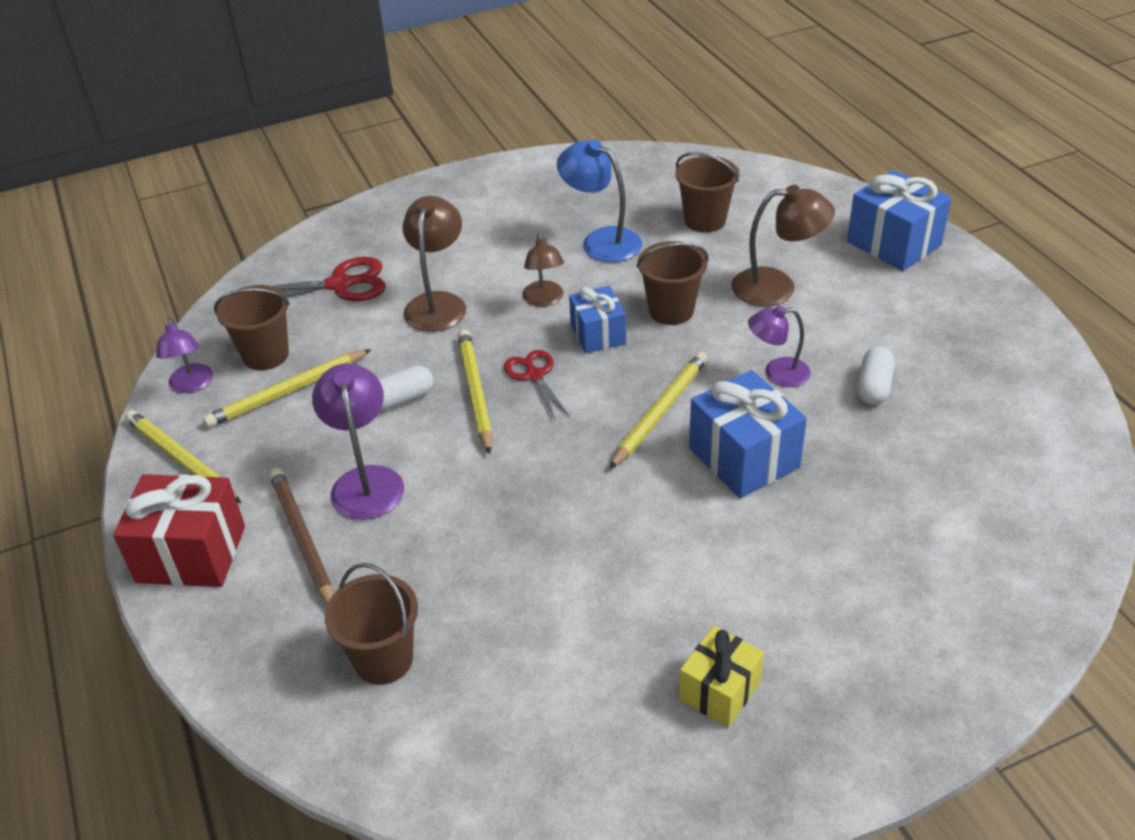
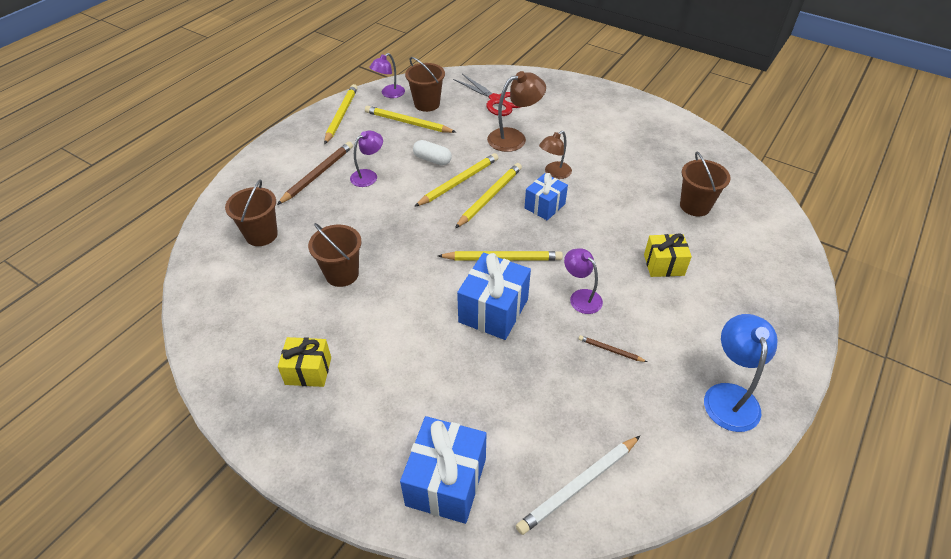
camera: 55 degrees right, 5 degrees up
(191, 554) = (288, 147): red gift -> none
(366, 481) = (368, 175): purple lamp -> purple lamp, size x0.66
(534, 375) = (490, 197): red scissors -> yellow pencil
(601, 241) = (628, 172): blue lamp -> blue lamp (729, 396)
(671, 310) = (594, 227): brown bucket -> brown bucket (342, 274)
(777, 287) = (663, 265): brown lamp -> yellow gift
(874, 387) = (610, 350): white capsule -> brown pencil
(893, 243) = (774, 307): blue gift -> blue gift (446, 482)
(1043, 496) = (578, 485): none -> white pencil

